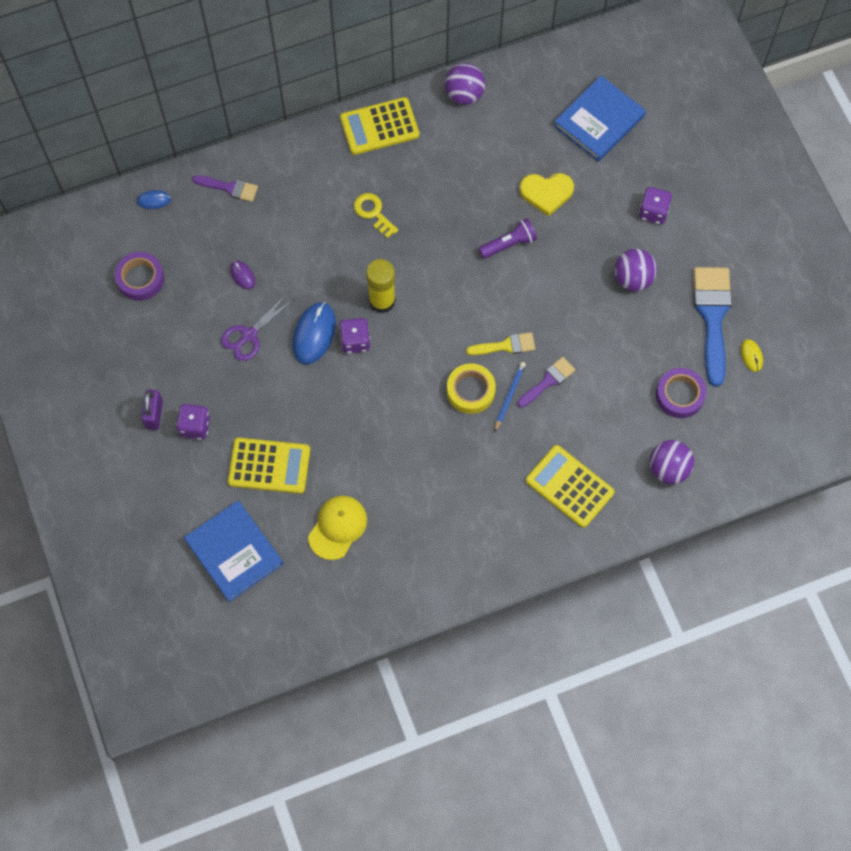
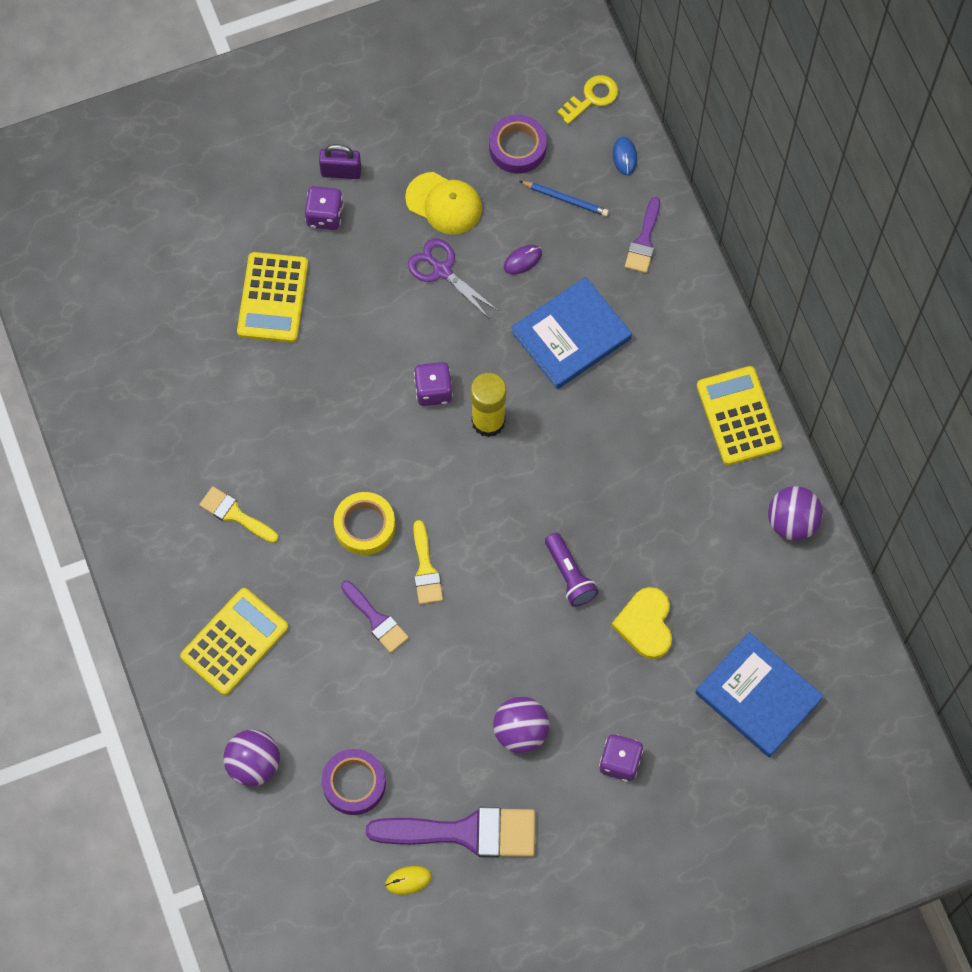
camera: 90 degrees right, 0 degrees up
(234, 552) = (168, 264): blue book -> blue book (571, 335)
(314, 334) = (443, 343): blue mouse -> none
(338, 527) = (193, 375): yellow cap -> yellow cap (444, 203)
(373, 213) = (612, 410): yellow key -> yellow key (592, 97)
(461, 490) = (235, 514): none -> yellow brush
(509, 396) = (356, 572): blue pencil -> blue pencil (565, 199)
(712, 317) = (465, 832): blue brush -> purple brush

